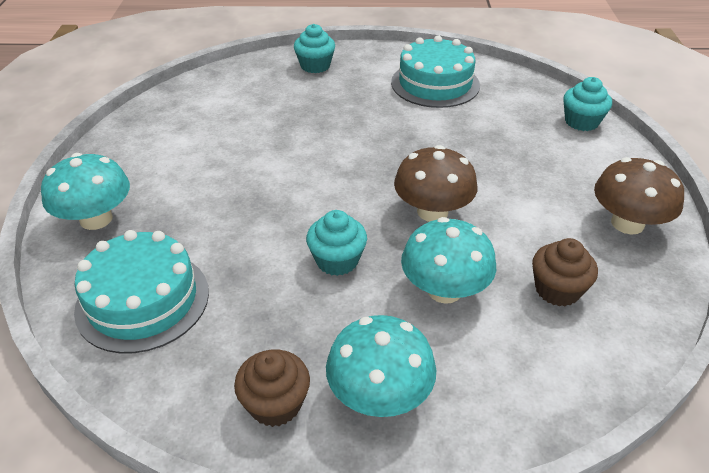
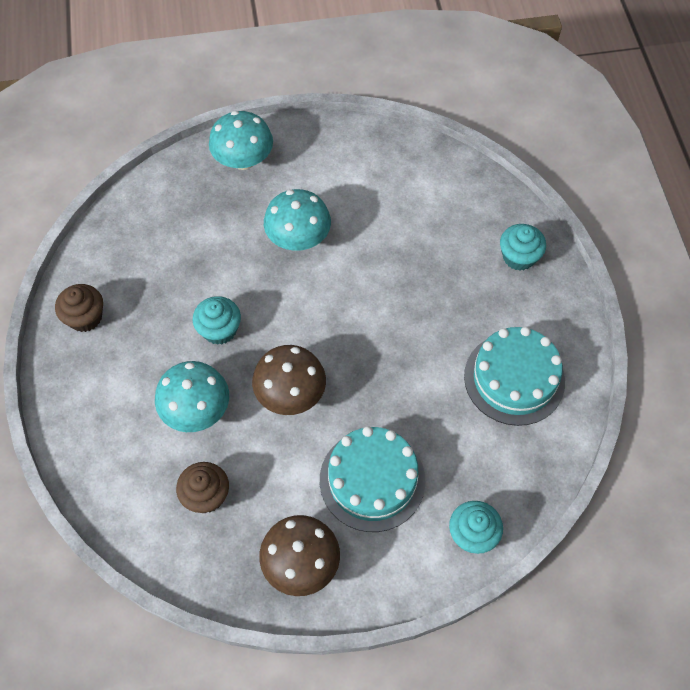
camera: 80 degrees right, 20 degrees up
(143, 300) = (164, 217): turquoise cake -> turquoise cake (372, 480)
(379, 395) = (95, 376): turquoise mushroom -> turquoise mushroom (298, 238)

